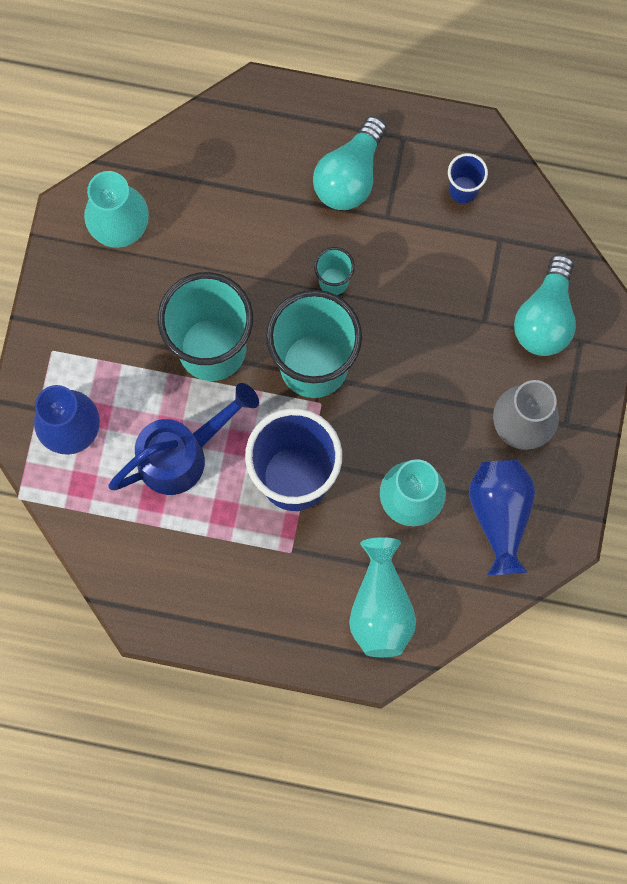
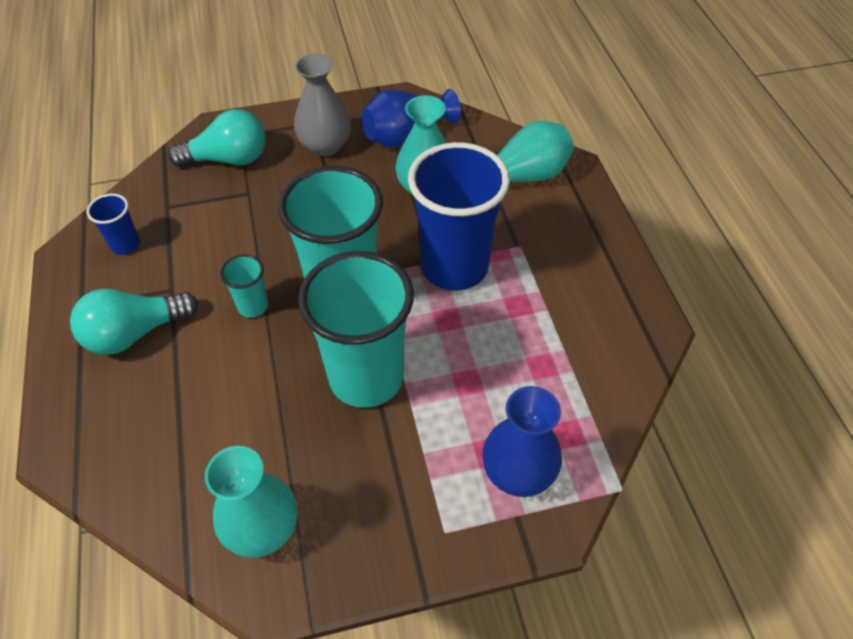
camera: 115 degrees left, 25 degrees down
(183, 454) = (484, 359): blue watering can -> none
(350, 175) = (135, 333): turquoise light bulb -> turquoise light bulb turned 150 degrees clockwise

